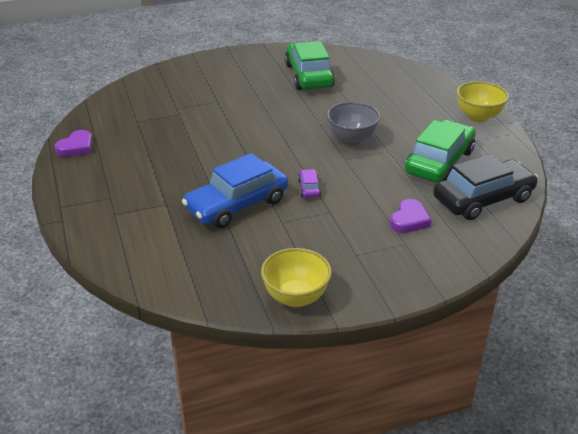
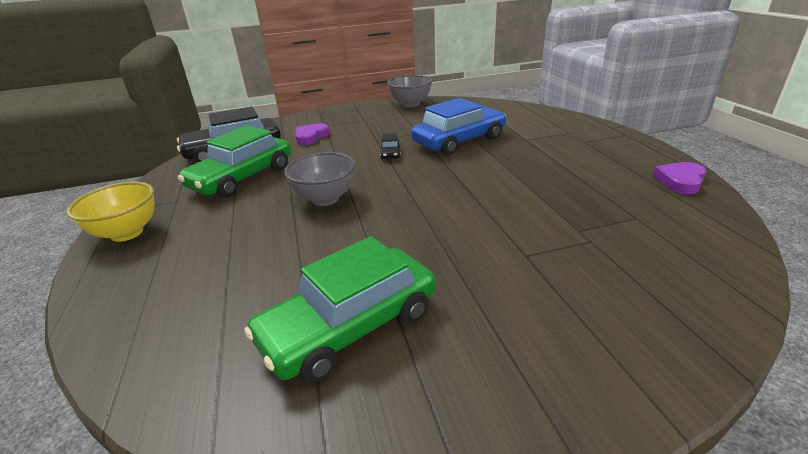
camera: 175 degrees left, 5 degrees down
(295, 297) = (410, 104): yellow bowl -> grey bowl
(309, 76) = (350, 326): green car -> green car turned 60 degrees clockwise
(309, 188) = (390, 153): purple car -> black car

